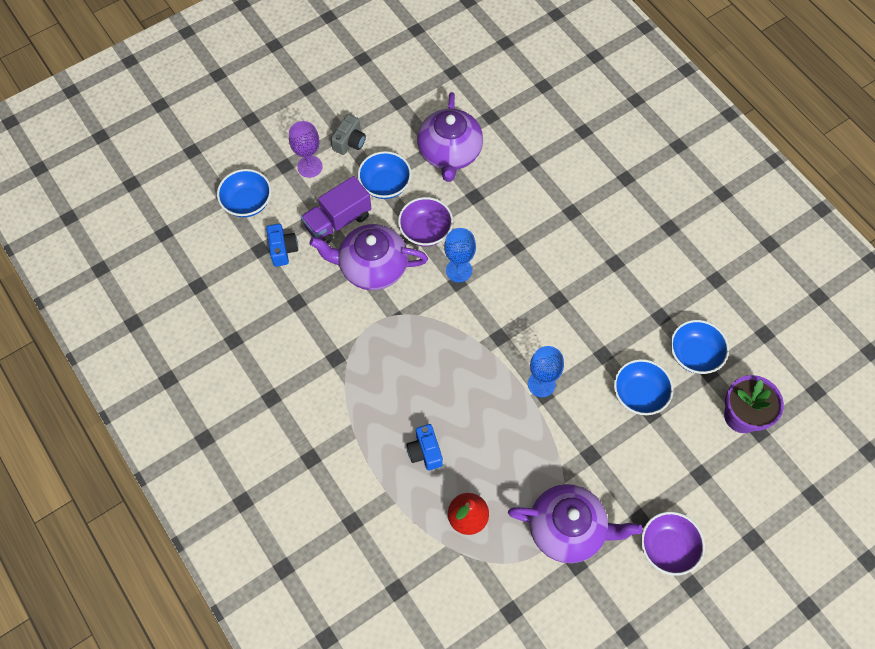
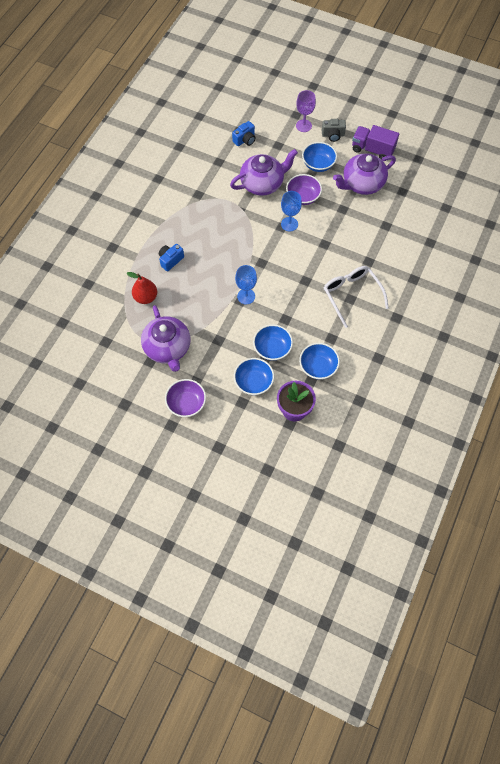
camera: 60 degrees right, 0 degrees up
(247, 202) = (261, 111): blue bowl -> blue bowl (253, 382)
(338, 221) = (279, 155): purple truck -> purple truck (372, 150)
(372, 267) = (263, 183): purple teapot -> purple teapot turned 90 degrees clockwise
(610, 258) = (351, 295): none -> white glasses

